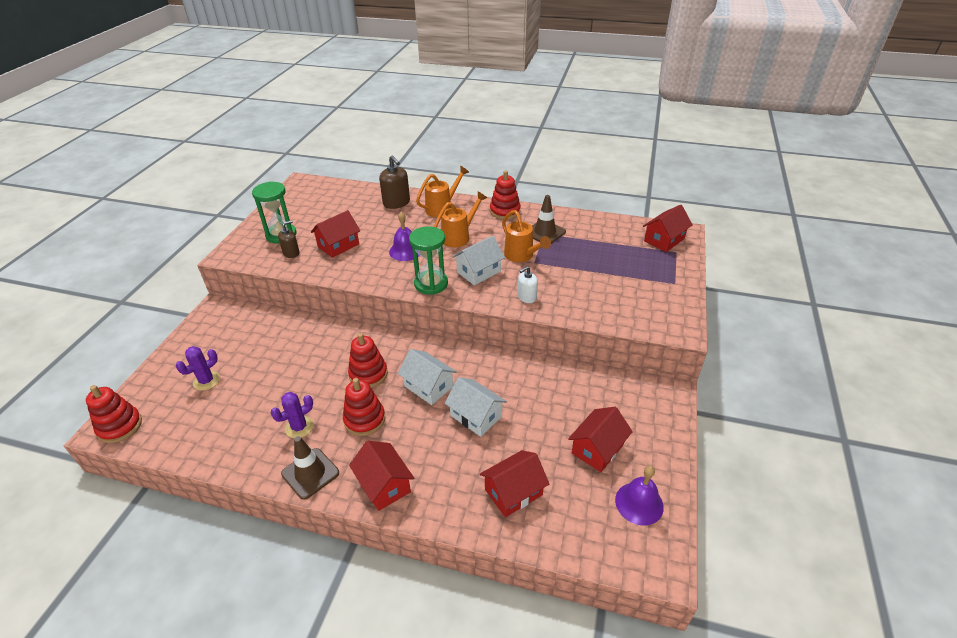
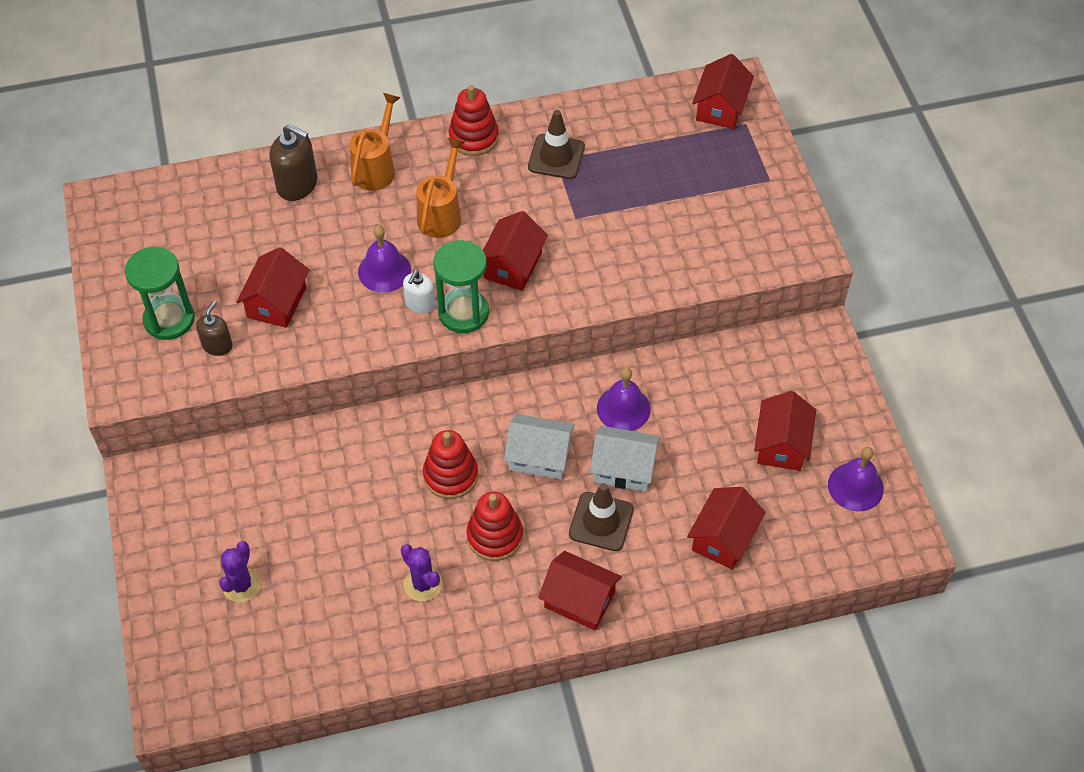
camera: 30 degrees left, 15 degrees up
(120, 426) = (187, 696): red stacking toy -> none
(299, 427) = (423, 584): purple cactus -> purple cactus turned 60 degrees counterclockwise
(310, 473) = (484, 630): brown traffic cone -> brown traffic cone (601, 522)
(478, 272) = (512, 265): white house -> red house
(501, 381) = (623, 408): none -> purple bell
(521, 256) = (552, 213): orange watering can -> none
(526, 297) = (602, 281): white soap dispenser -> white soap dispenser (420, 304)

